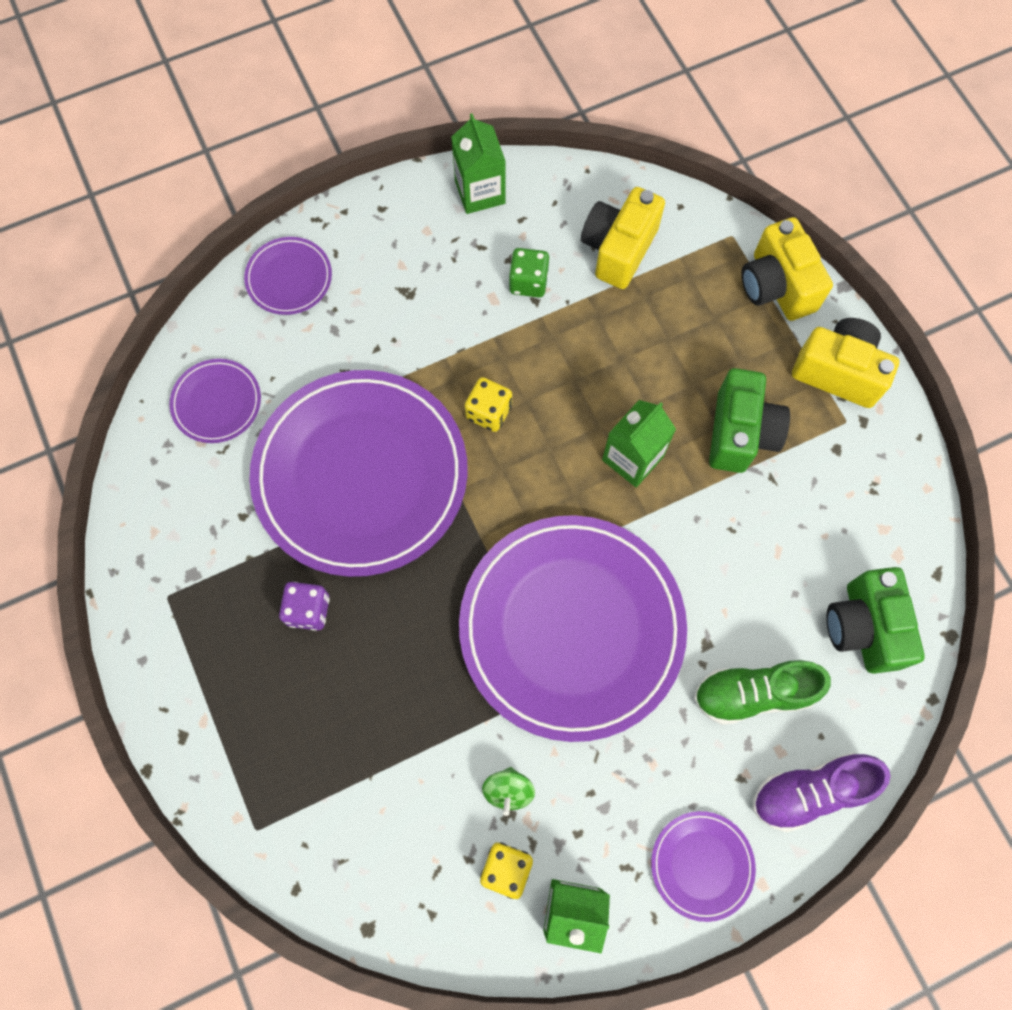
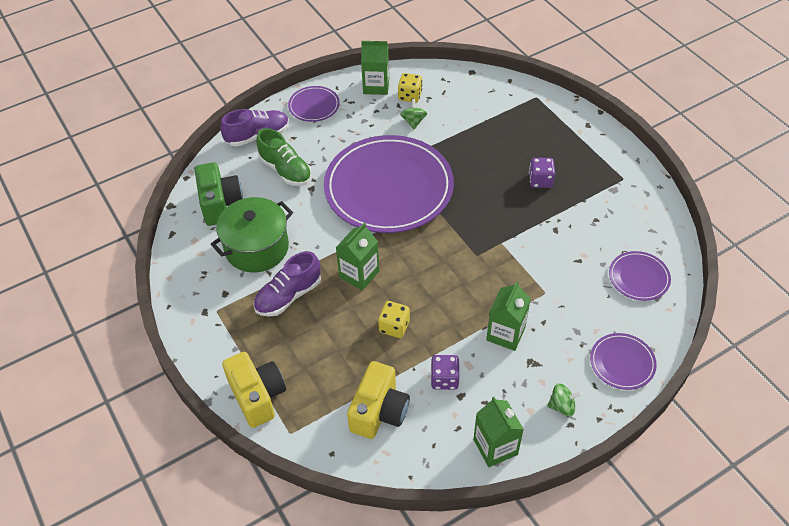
camera: 175 degrees right, 20 degrees down
(360, 475) = (531, 247): purple plate -> none
(385, 231) = (562, 406): none -> green spinning top
(433, 336) = (505, 334): none -> green carton
(489, 412) = (457, 291): yellow dice -> yellow dice (394, 326)
(528, 282) = (444, 379): green dice -> purple dice
(740, 433) = (288, 296): green camera -> purple shoe
(753, 693) = (285, 170): green shoe -> green shoe turned 60 degrees clockwise
(794, 527) = (257, 248): none -> green pot
(838, 372) = (218, 341): yellow camera -> none

